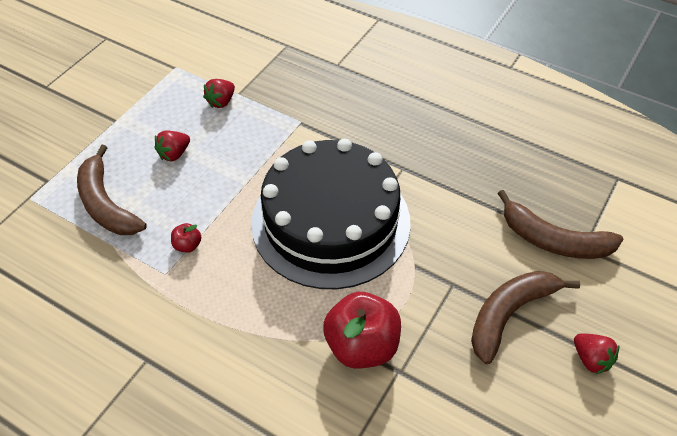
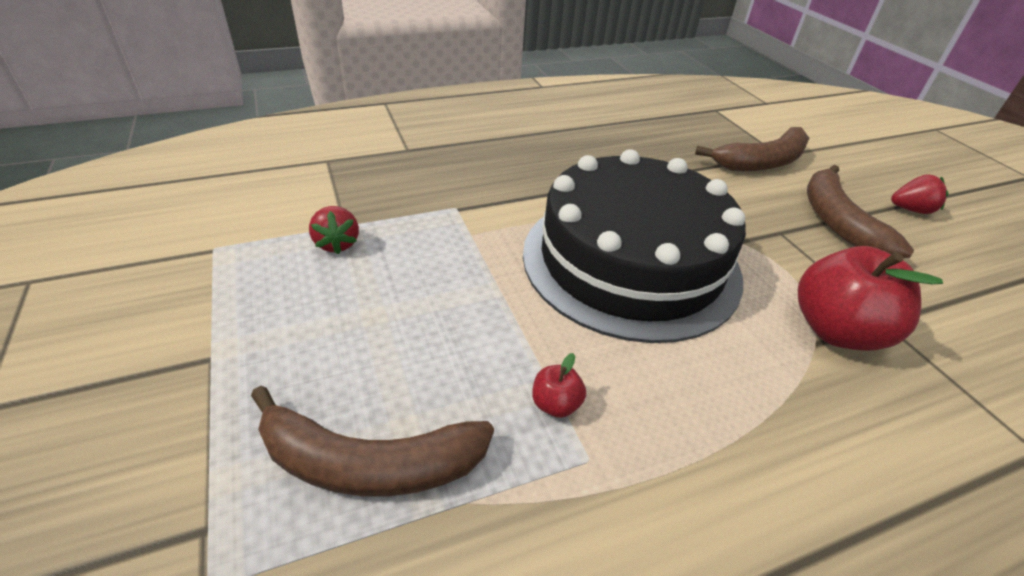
camera: 55 degrees left, 10 degrees down
(174, 154) = (367, 330): red strawberry -> none

